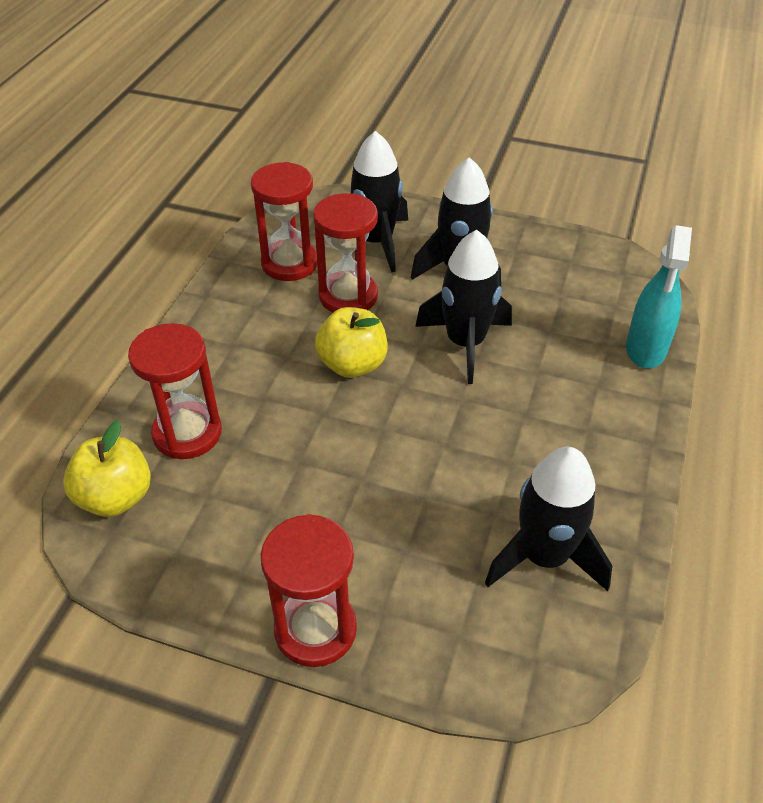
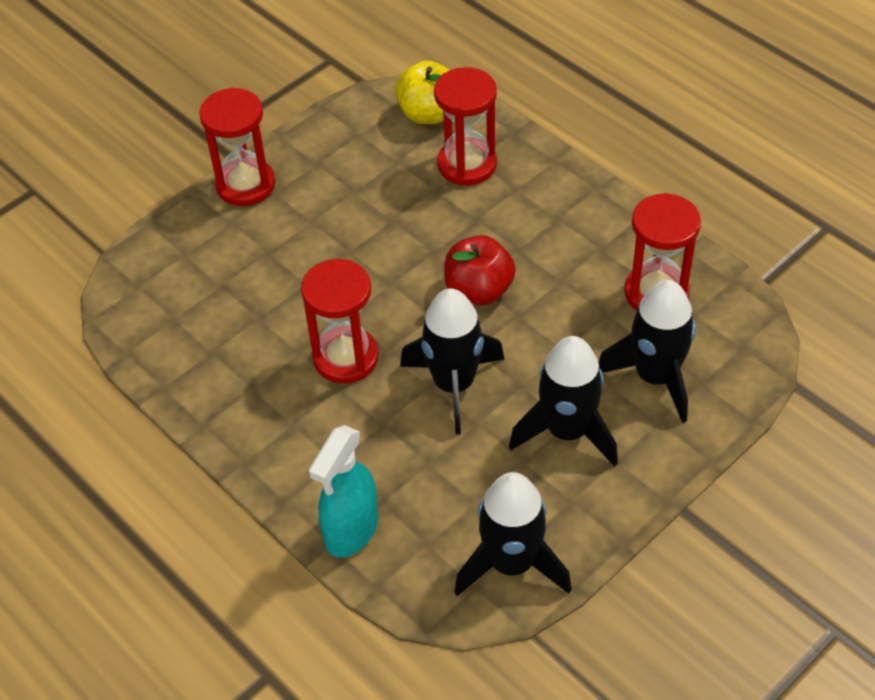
camera: 120 degrees right, 5 degrees up
(348, 296) = (577, 321): red hourglass -> red hourglass (345, 357)
(352, 365) = (479, 290): yellow apple -> red apple
(544, 557) = (202, 329): black rocket -> black rocket (511, 563)
(645, 349) = (351, 530): turquoise spray bottle -> turquoise spray bottle turned 105 degrees counterclockwise

